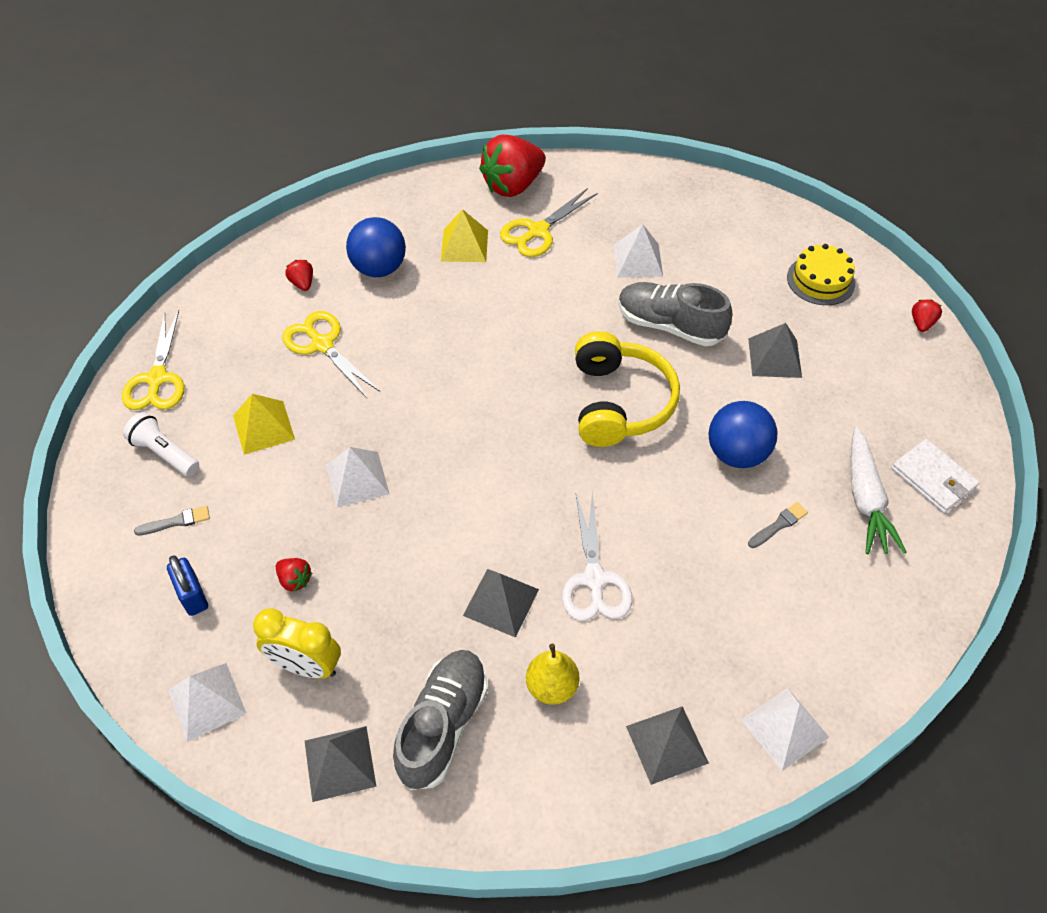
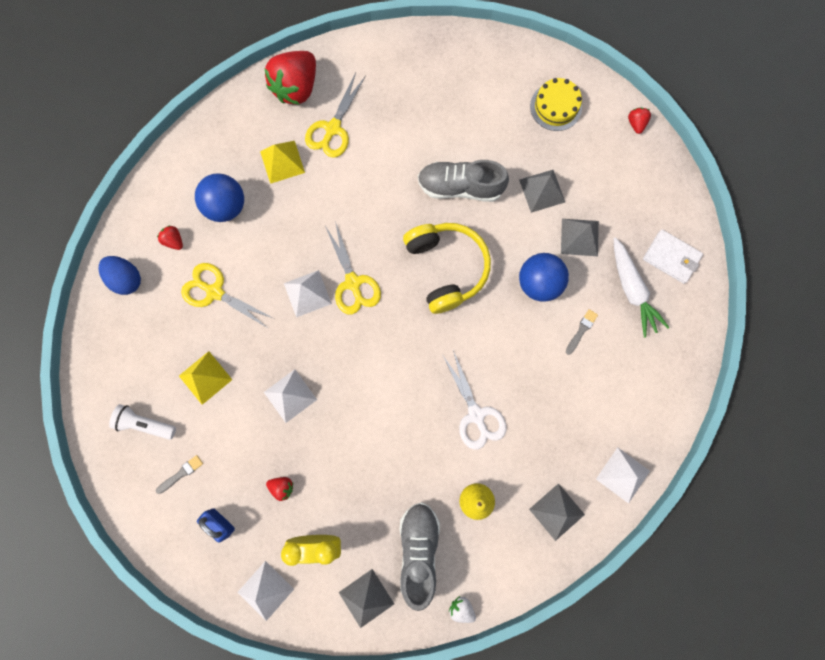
camera: 20 degrees left, 25 degrees up
(157, 379) = (107, 364): yellow scissors -> yellow scissors (353, 283)
(228, 303) = (126, 279): none -> blue egg
(472, 829) = (461, 608): none -> white strawberry
(501, 602) = (422, 453): grey pyramid -> grey pyramid (579, 237)
(638, 260) = (418, 132): white pyramid -> white pyramid (307, 293)

